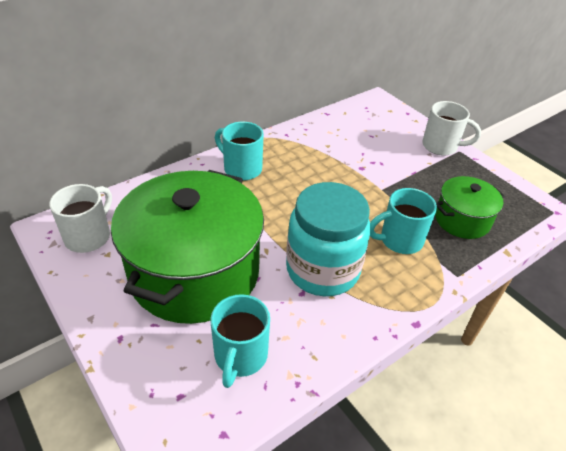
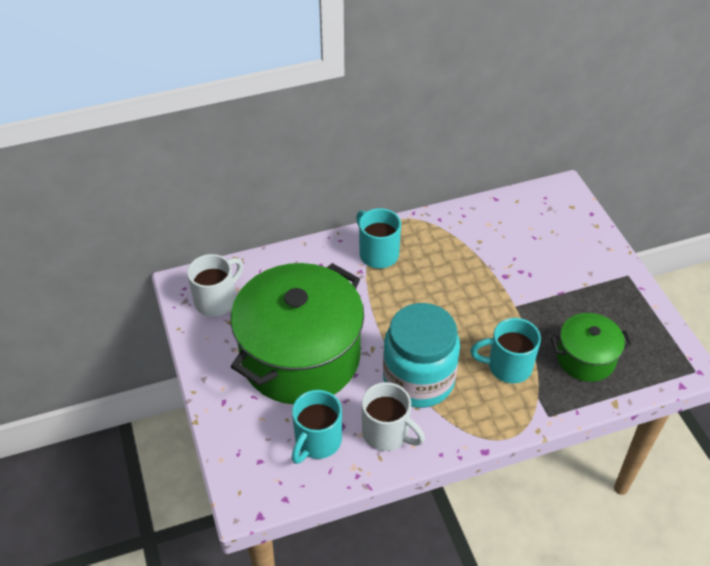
camera: 20 degrees right, 5 degrees up
(441, 146) = (609, 265): white mug -> white mug (387, 433)

